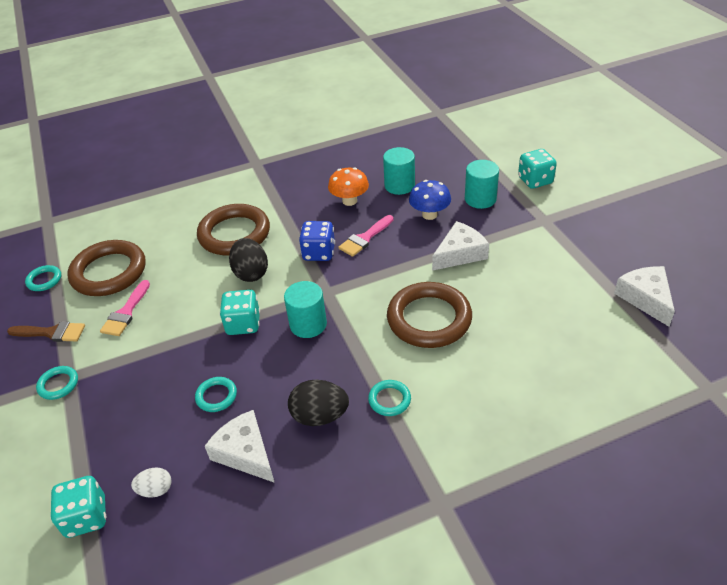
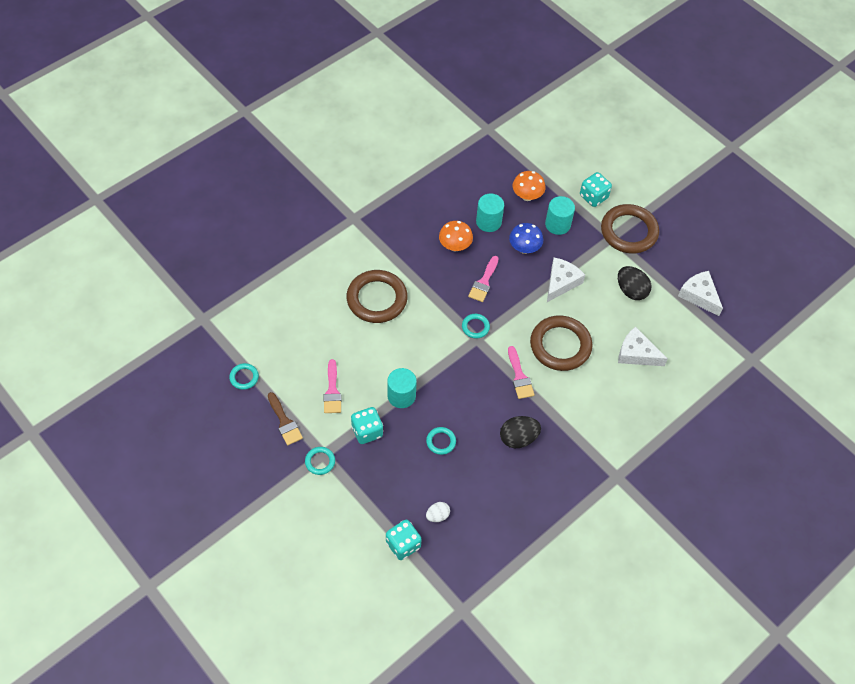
camera: 25 degrees left, 15 degrees up
(51, 333) = (284, 422): brown brush -> brown brush turned 75 degrees clockwise
(109, 272) = (294, 358): brown ring -> brown ring (629, 231)
(243, 324) = (429, 380): turquoise dice -> turquoise dice (367, 431)
(245, 453) = (482, 476): white cheese -> white cheese (636, 353)
(251, 273) = (410, 334): black egg -> black egg (631, 291)
(308, 324) = (477, 370): turquoise cylinder -> turquoise cylinder (401, 396)
(319, 253) = (454, 303): blue dice -> none
(358, 343) = (519, 376): none -> pink brush
(389, 400) = (558, 415): turquoise ring -> turquoise ring (475, 327)
(455, 170) = (527, 196): none -> orange mushroom

